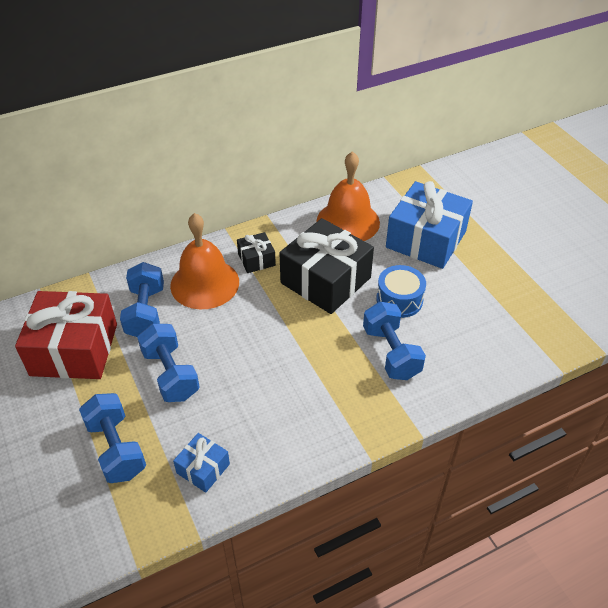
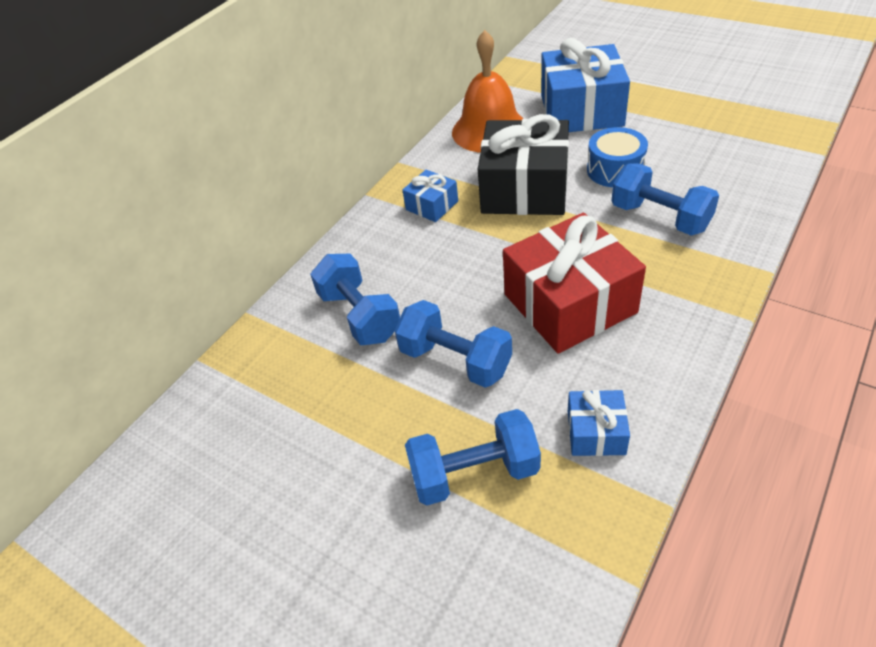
camera: 25 degrees left, 0 degrees up
(74, 349) = (310, 399): red gift -> red gift (569, 303)
(116, 448) = (474, 473): blue dumbbell -> blue dumbbell turned 45 degrees counterclockwise
(204, 283) = (398, 254): orange bell -> none
(256, 259) = (432, 205): black gift -> blue gift

